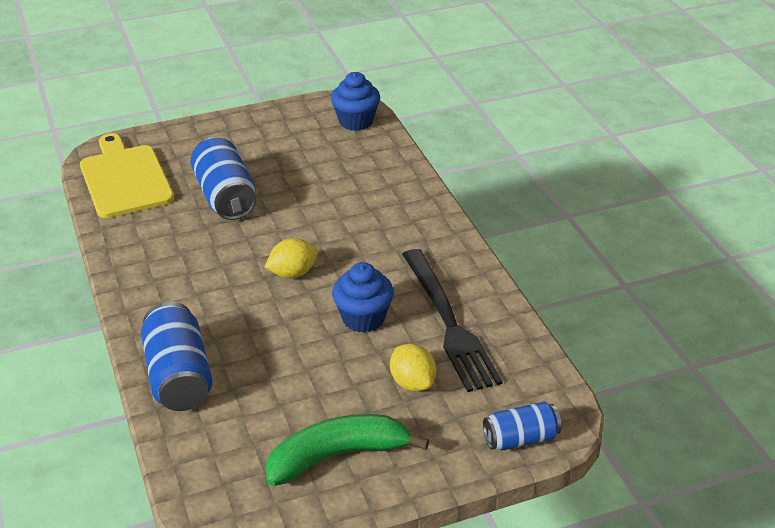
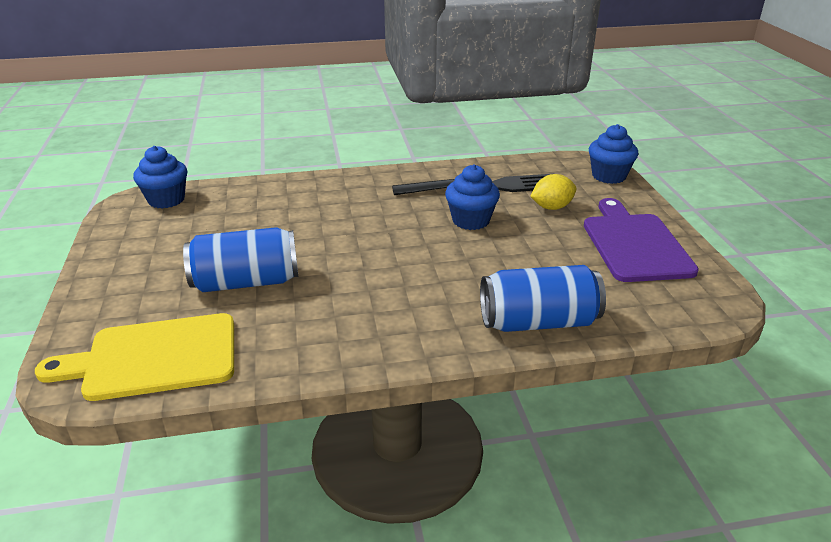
camera: 80 degrees left, 5 degrees down
(293, 273) = (397, 249): yellow lemon -> none
(337, 456) = (635, 244): green banana -> purple cutting board
(520, 439) = (608, 176): blue can -> blue cupcake

